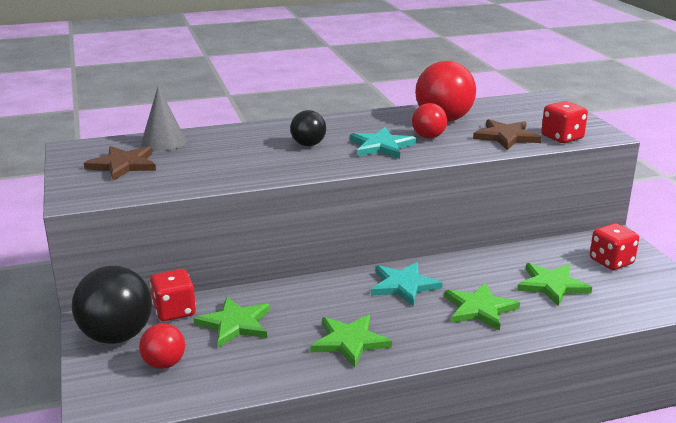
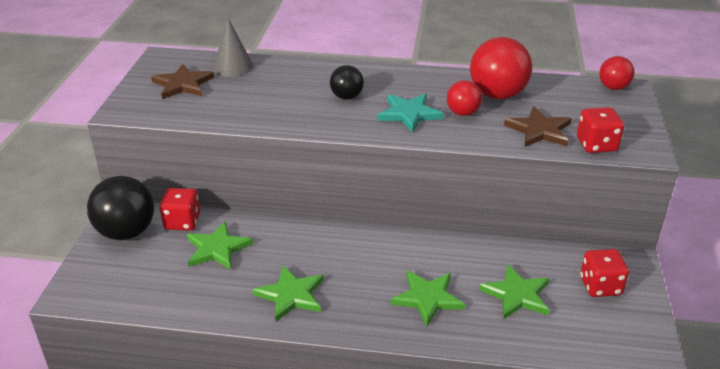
camera: 25 degrees right, 10 degrees up
(164, 364) = (140, 269): red ball -> red ball (613, 87)
(403, 285) = (380, 252): turquoise star -> none

